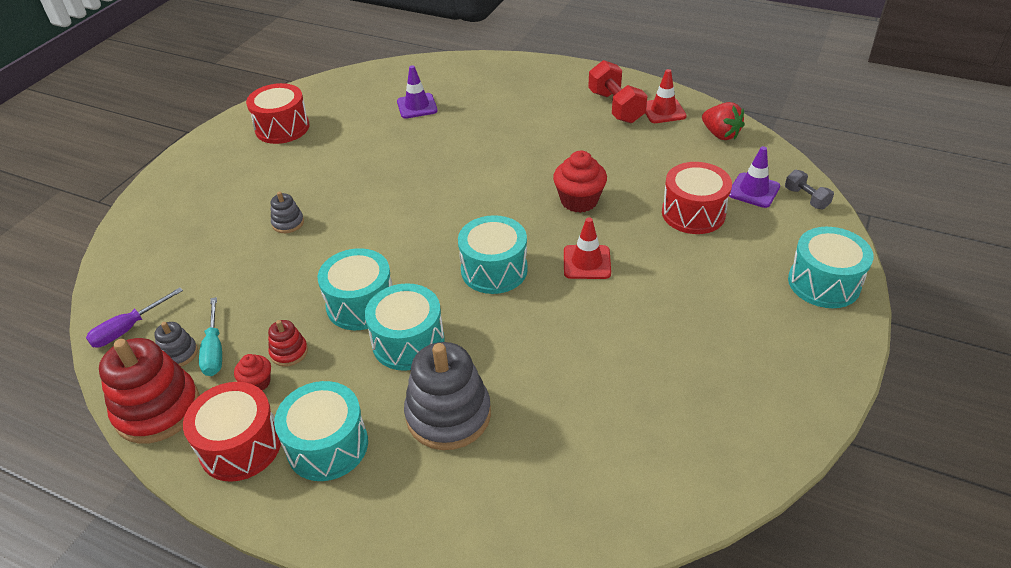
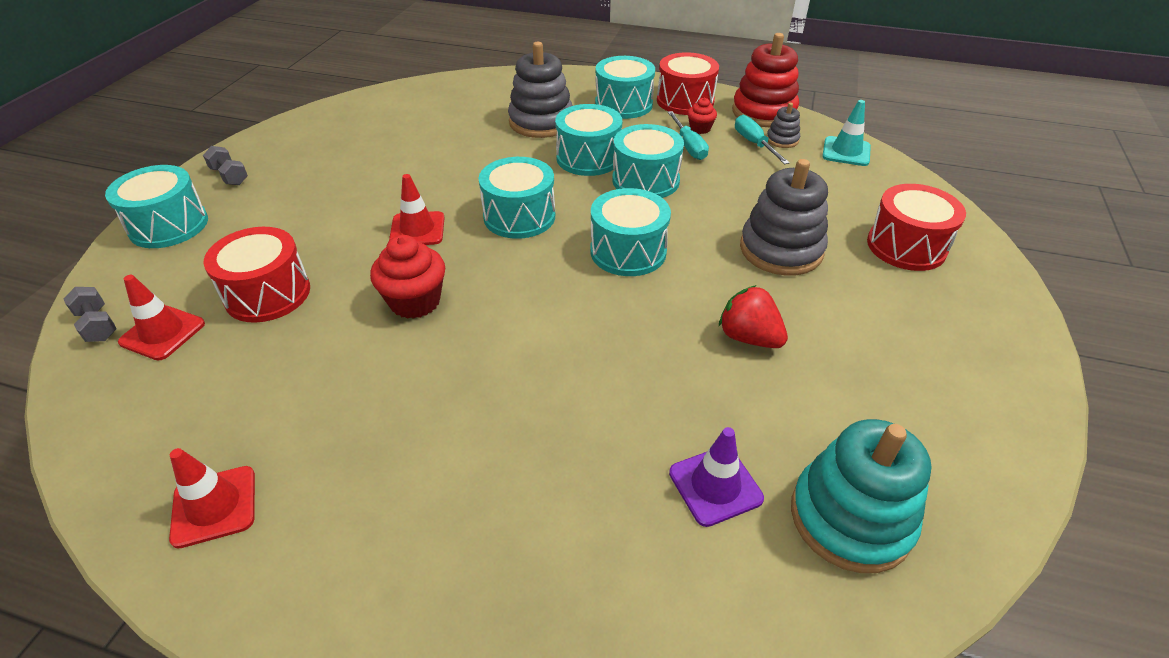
camera: 170 degrees right, 0 degrees up
(128, 329) = (846, 152): purple screwdriver -> turquoise traffic cone
(282, 128) = (930, 407): red drum -> red drum (906, 246)
(288, 223) = (781, 250): grey stacking toy -> grey stacking toy, size x2.10
(289, 352) = (689, 146): red stacking toy -> turquoise screwdriver
(362, 94) = (850, 518): none -> turquoise stacking toy
(409, 229) = (628, 251): none -> turquoise drum
(615, 107) = (308, 512): red dumbbell -> none
(720, 134) = (139, 445): red strawberry -> red strawberry (749, 337)
(753, 190) = (162, 333): purple traffic cone -> red traffic cone
(807, 345) = (229, 176): none -> grey dumbbell

